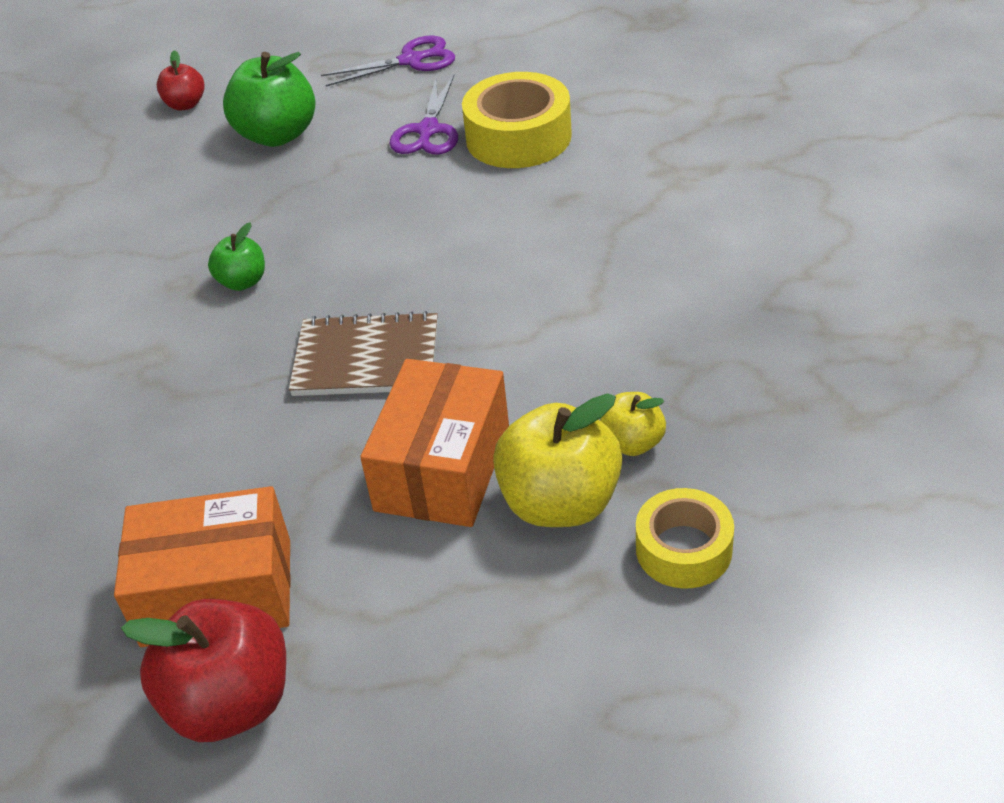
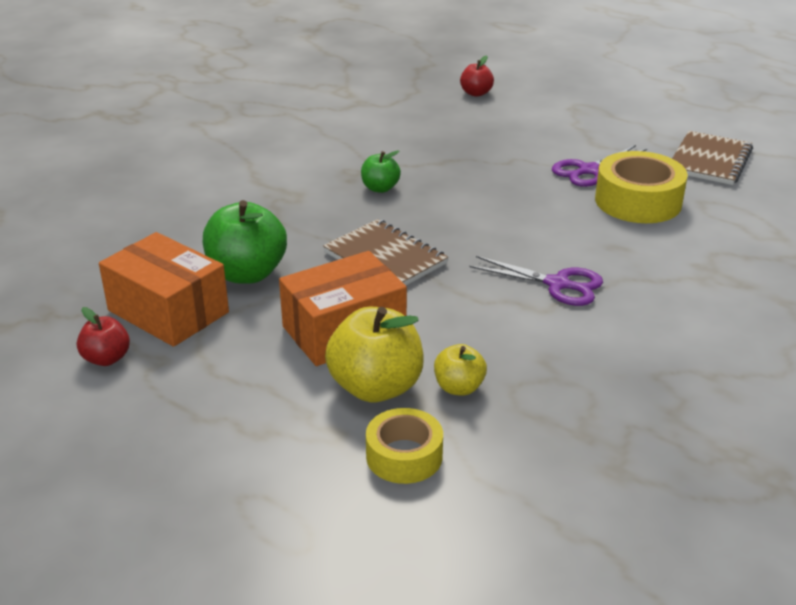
camera: 40 degrees right, 10 degrees down
(231, 702) = (106, 358): red apple -> red apple, size x0.54
(277, 135) = (501, 131): green apple -> green apple (247, 273)
(411, 61) = (634, 131): purple scissors -> purple scissors (557, 284)
(522, 55) = (709, 161): none -> brown notebook

